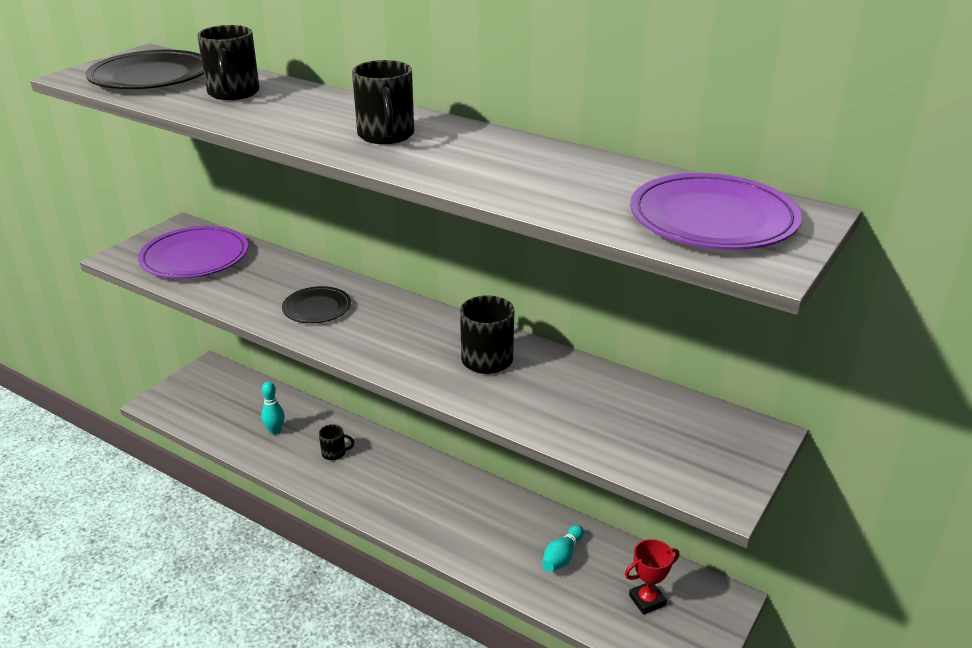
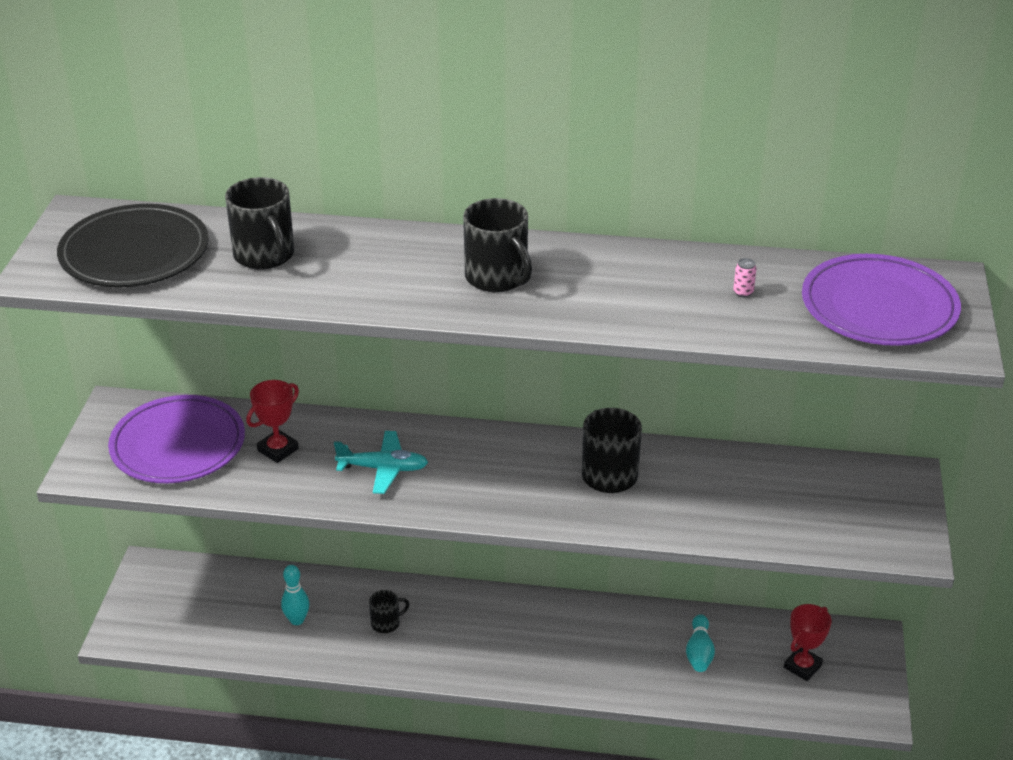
camera: 25 degrees left, 5 degrees up
(256, 277) = (278, 450): none -> red trophy
(317, 308) = (383, 469): black plate -> turquoise plane
(587, 184) = (743, 292): none -> pink can

